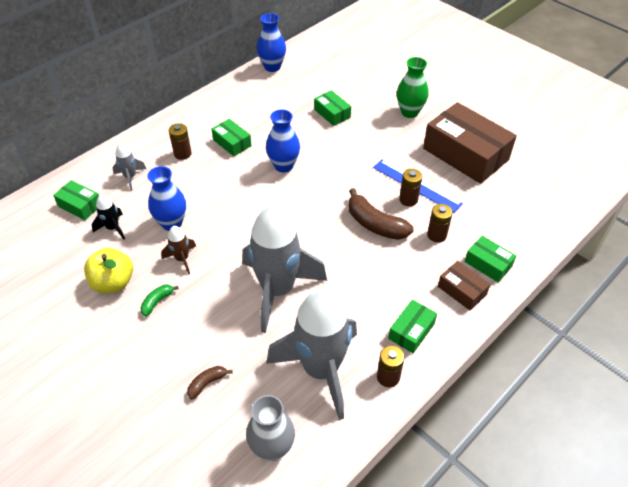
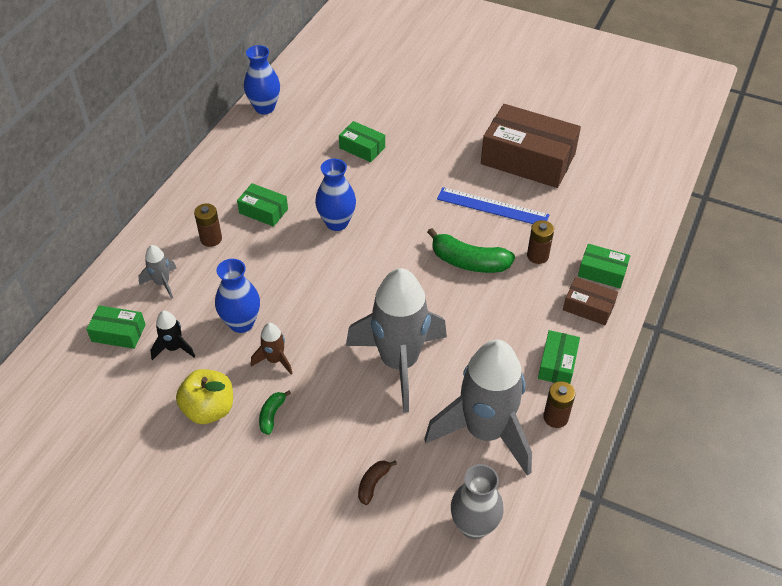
camera: 20 degrees left, 0 degrees up
(375, 224) = (469, 262): brown banana -> green banana
(408, 199) = (491, 225): brown battery -> none
(409, 112) = (447, 126): green vase -> none

